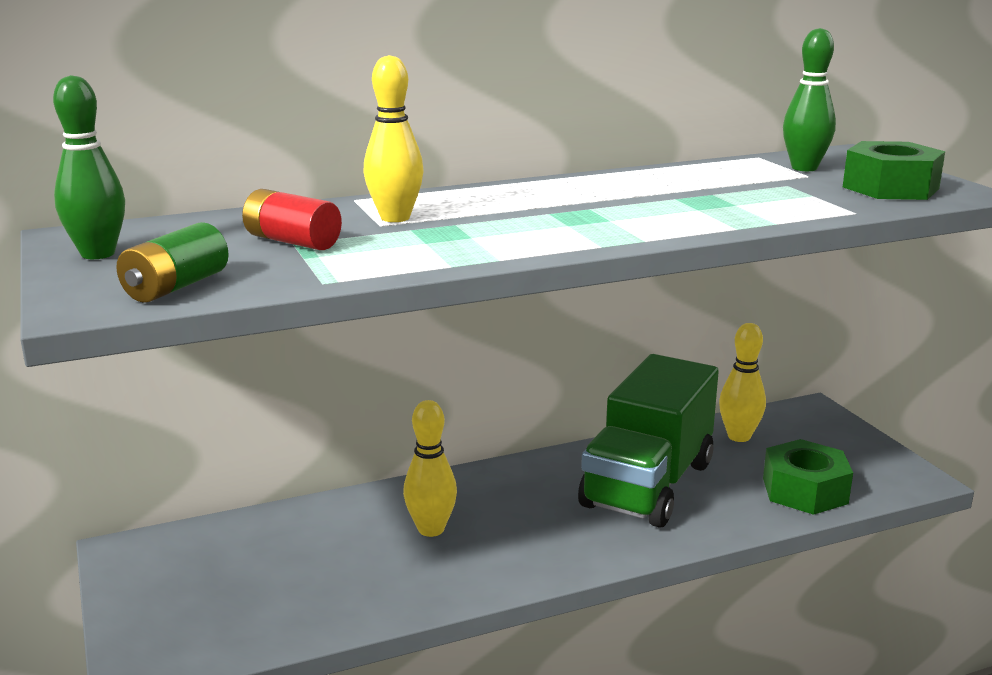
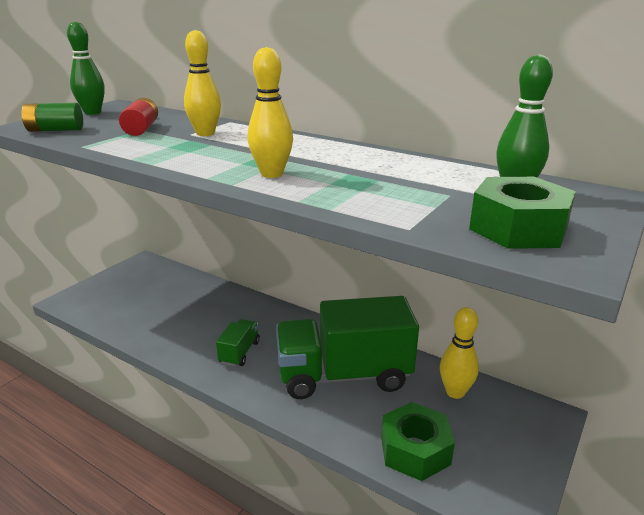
camera: 55 degrees right, 5 degrees up
(431, 529) = (223, 322): yellow bowling pin -> yellow bowling pin (272, 174)
(521, 538) = (239, 352): none -> green truck

